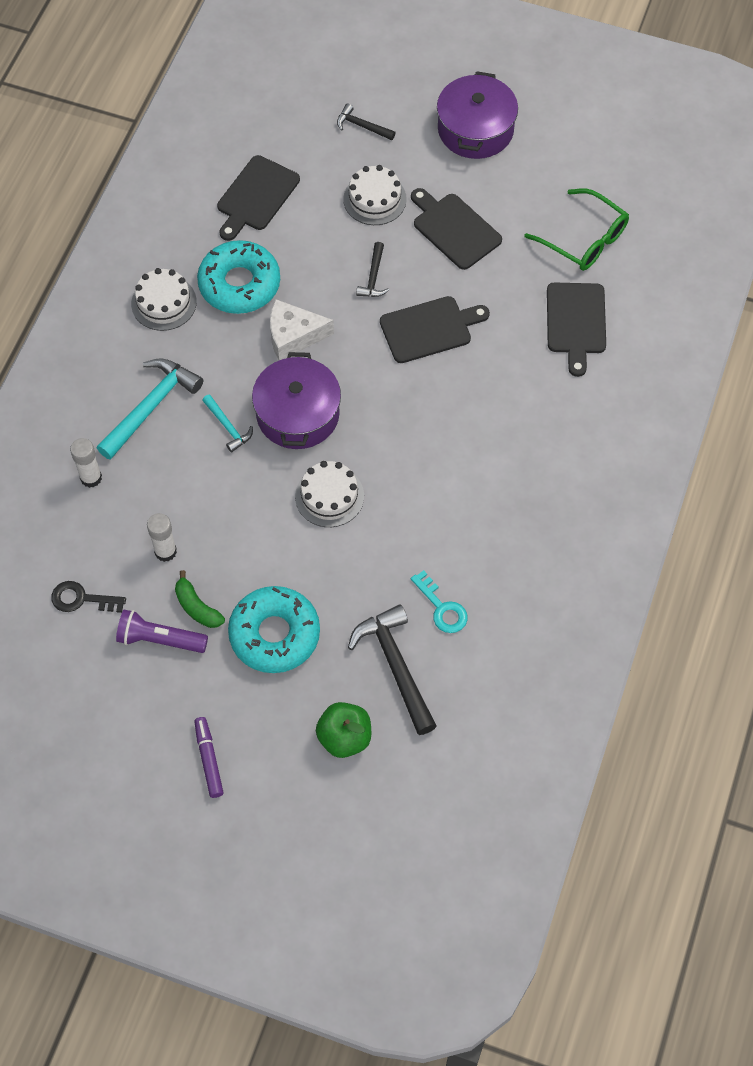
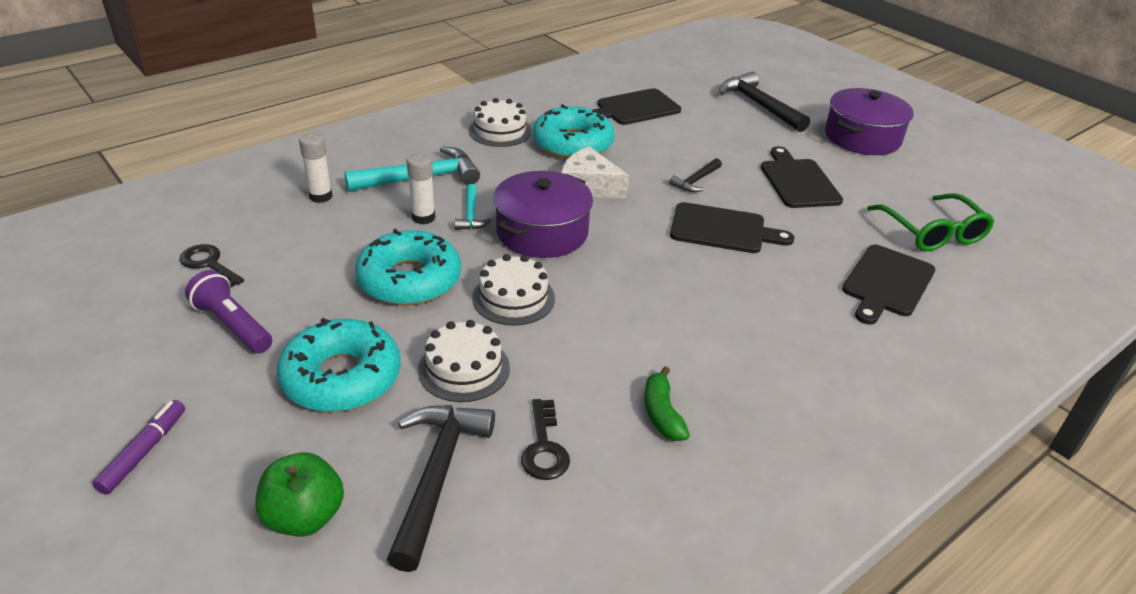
camera: 30 degrees right, 25 degrees down
(165, 551) = (319, 267): white glue stick -> white glue stick (423, 218)
(197, 607) = (296, 319): green banana -> green banana (662, 413)
(242, 523) = (409, 280): none -> turquoise donut
(362, 126) = (758, 105): black hammer -> black hammer, size x1.88
(374, 199) = (736, 142): white cake -> white cake (464, 369)
(442, 608) = (544, 447): turquoise key -> black key

